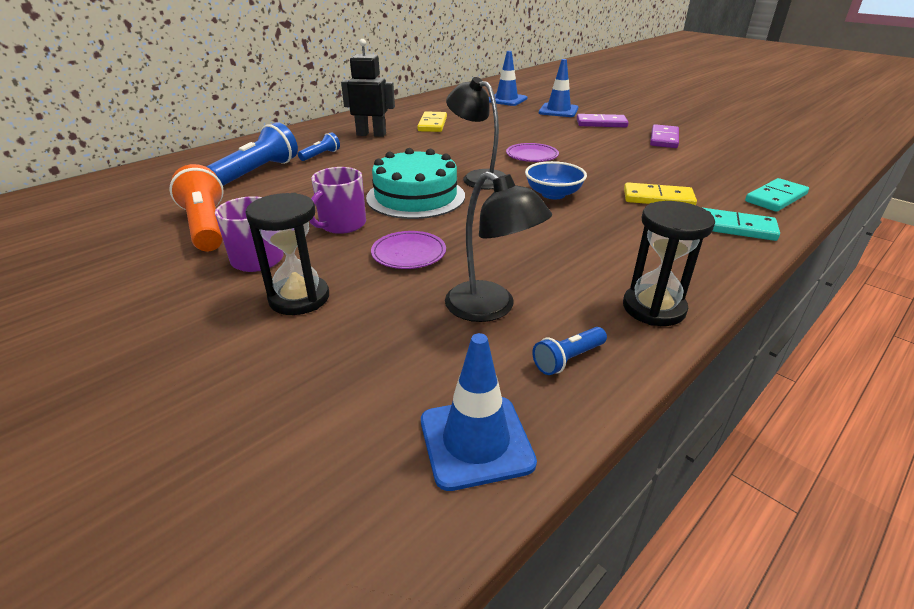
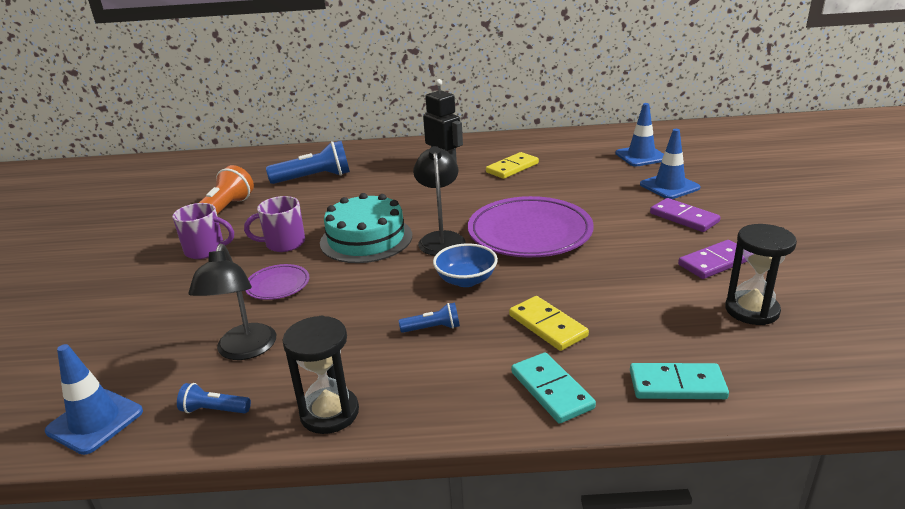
camera: 45 degrees right, 5 degrees down
(299, 298) = (178, 287): black hourglass -> black hourglass (751, 310)
(321, 155) = (375, 175): blue flashlight -> blue flashlight (433, 328)
(532, 156) = (529, 233): purple plate -> purple plate, size x2.12

